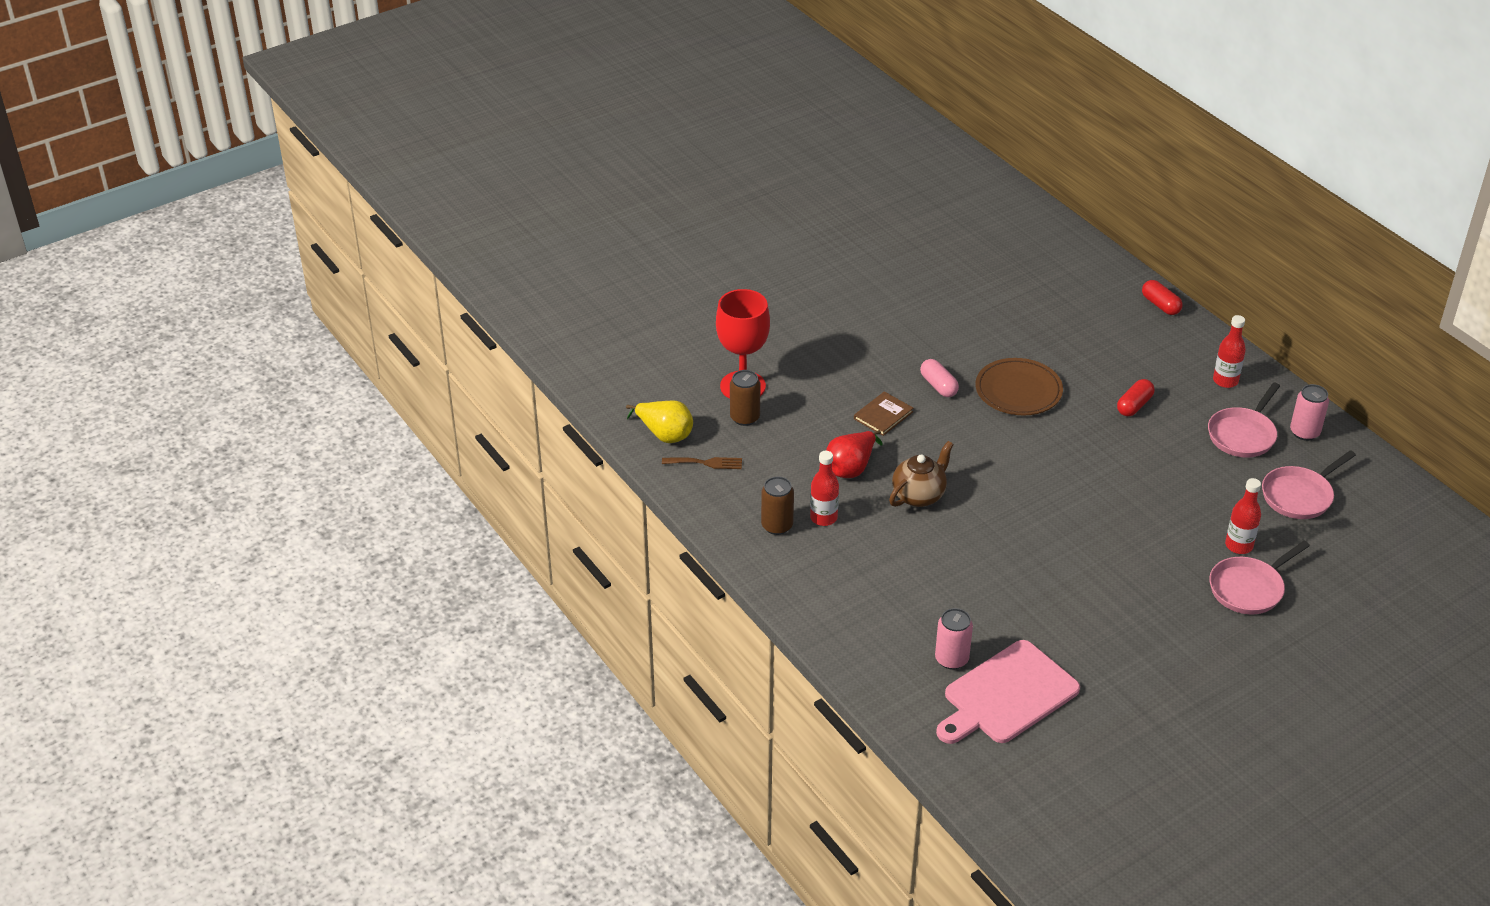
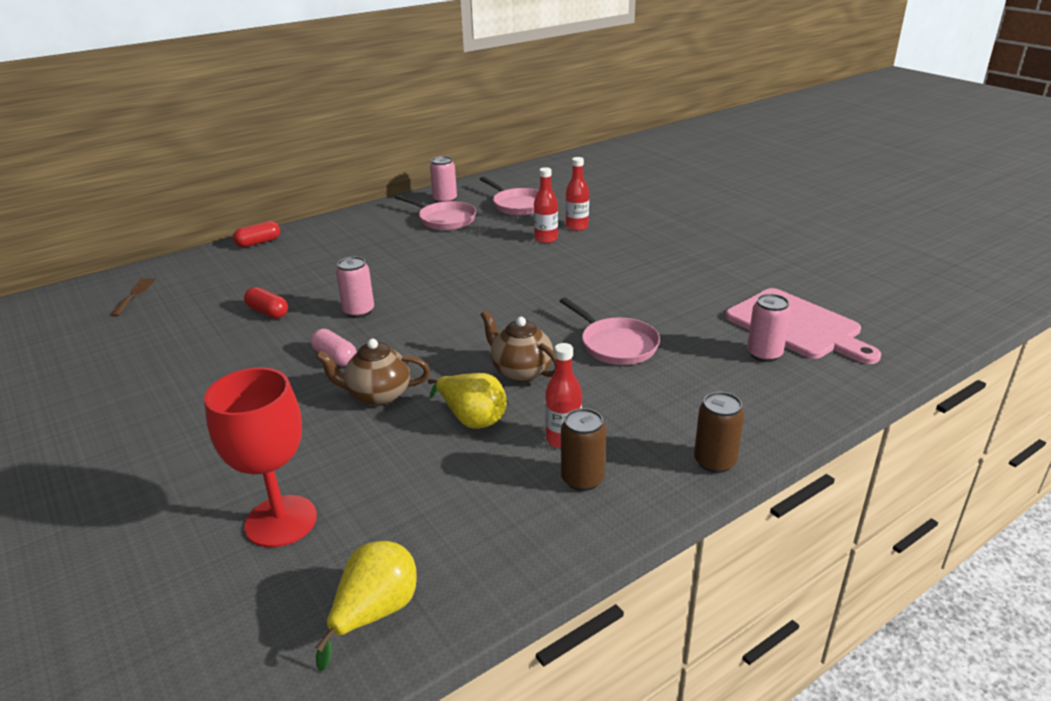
camera: 90 degrees left, 10 degrees down
(706, 463) = (451, 556): brown fork -> brown fork (134, 295)
(745, 418) = (354, 516): brown can -> brown can (714, 461)
(851, 468) = (471, 419): red pear -> yellow pear
(883, 415) = (378, 395): brown book -> brown teapot
(938, 386) = (335, 357): pink capsule -> pink capsule turned 75 degrees clockwise
(1018, 391) = (359, 311): brown plate -> pink can
(1134, 405) = (397, 258): red capsule -> red capsule (268, 312)
(1225, 381) = (374, 222): red bottle -> red bottle (546, 239)
(1249, 588) = (624, 225): pink pan -> pink pan (615, 344)

